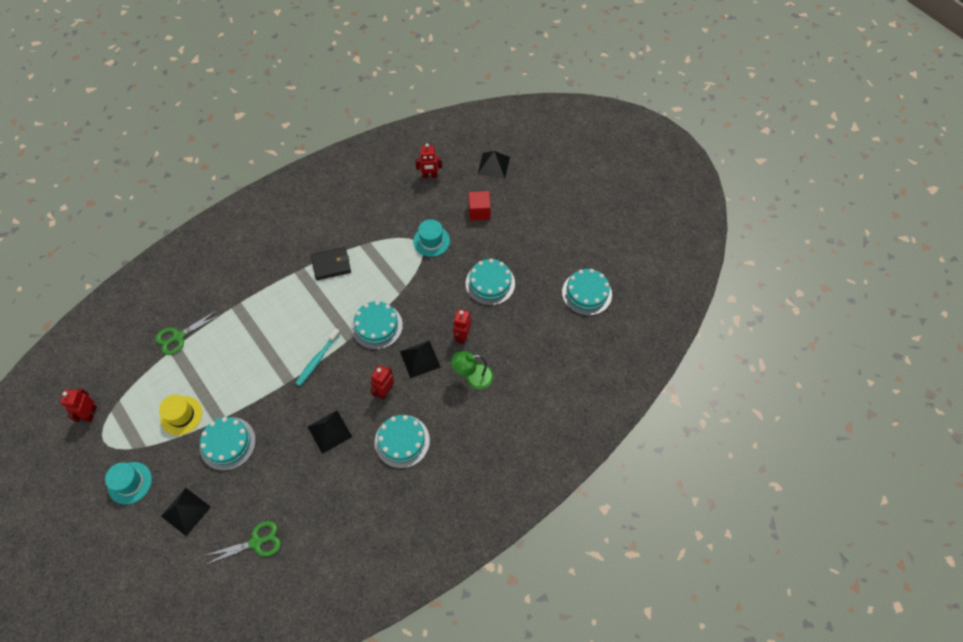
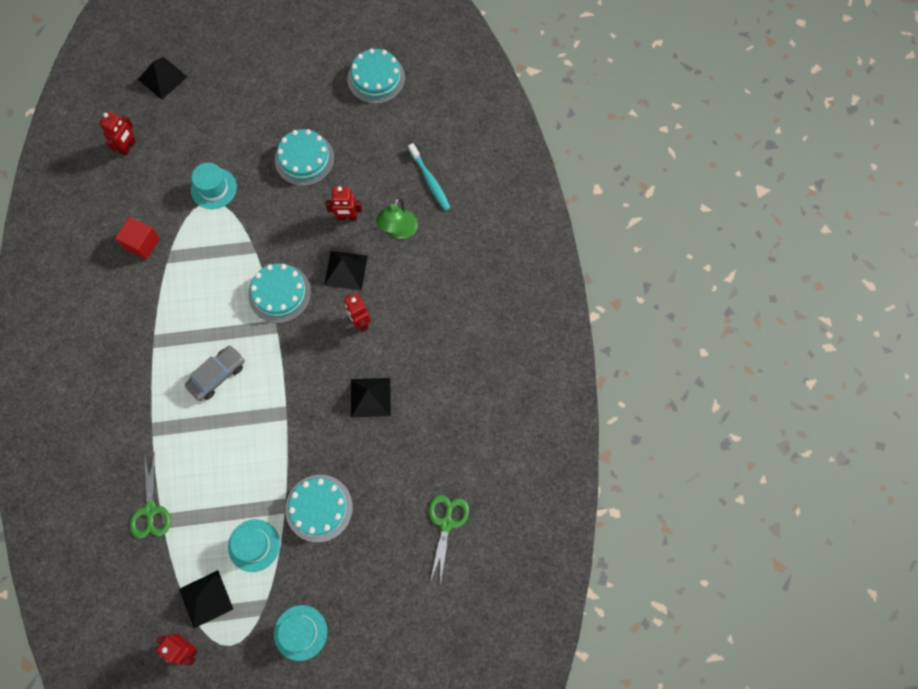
camera: 60 degrees left, 10 degrees up
(181, 415) = (254, 545): yellow hat -> turquoise hat
(185, 511) = (370, 583): black pyramid -> black pyramid (206, 599)
(294, 322) = (217, 375): none -> grey car
(317, 360) = (280, 372): turquoise toothbrush -> turquoise toothbrush (430, 181)
(331, 265) = (171, 304): black wallet -> none
(402, 441) = (424, 332): turquoise cake -> none
(462, 336) = (347, 217): red robot -> red robot turned 45 degrees counterclockwise
(479, 211) = (211, 123): red cube -> red cube (142, 243)

